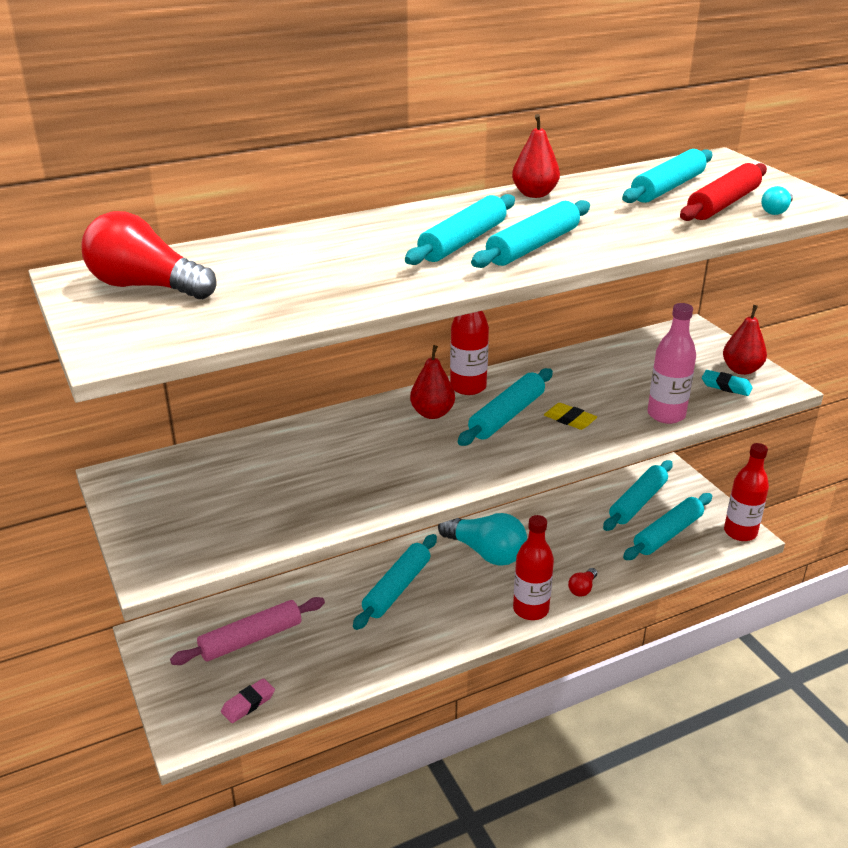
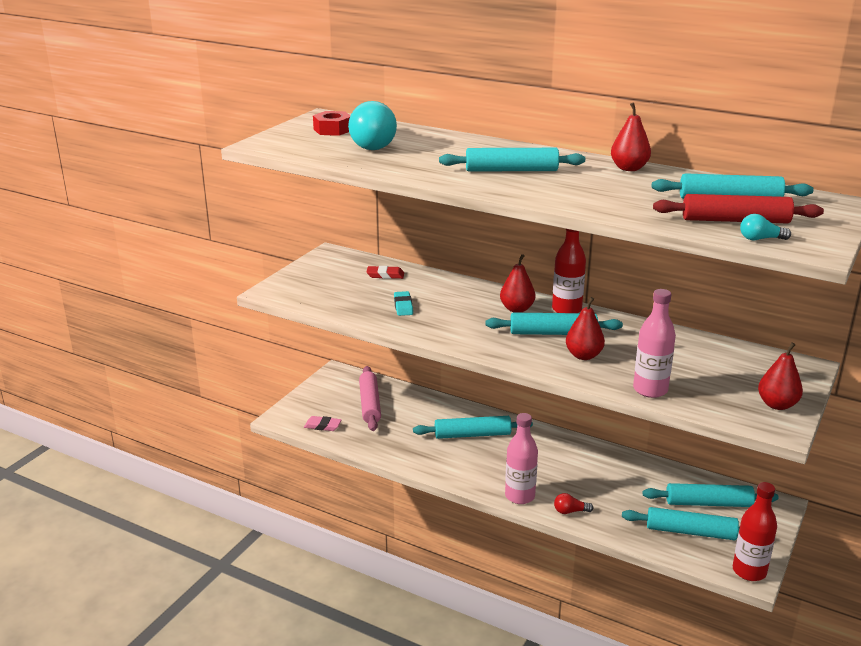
camera: 55 degrees right, 5 degrees down
(146, 287) = (332, 130): red light bulb -> red nut
(239, 461) = (385, 275): none -> red eraser
(251, 639) = (370, 404): pink rolling pin -> pink rolling pin turned 60 degrees clockwise
(486, 552) = (552, 455): turquoise light bulb -> turquoise light bulb (374, 144)
(530, 609) = (520, 496): red bottle -> pink bottle
(533, 246) = (538, 187): turquoise rolling pin -> none
(569, 419) = (583, 355): yellow eraser -> red pear
(726, 386) = (737, 404): turquoise eraser -> turquoise eraser (403, 306)

